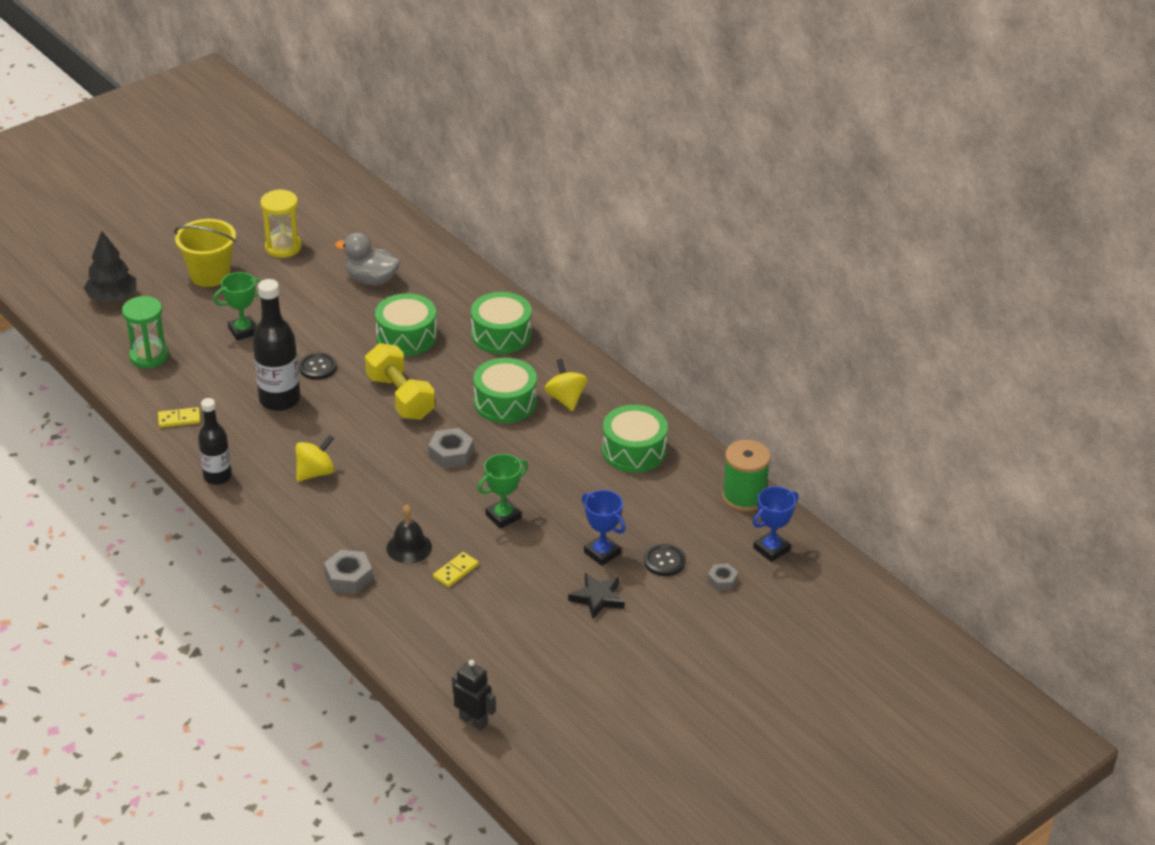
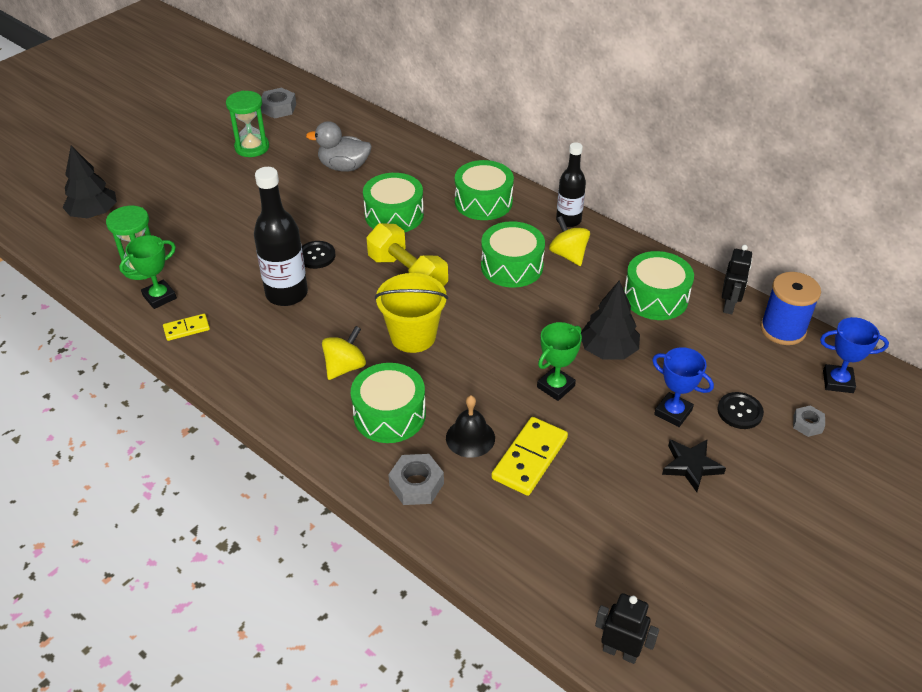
camera: 10 degrees left, 5 degrees up
(210, 275) = (187, 180): yellow bucket -> yellow bucket (413, 336)
(217, 477) = (241, 387): black bottle -> black bottle (568, 220)
(243, 331) = (232, 230): green trophy -> green trophy (159, 297)
(283, 247) = (252, 147): yellow hourglass -> green hourglass
(343, 518) = (389, 414): none -> green drum
(451, 454) = (478, 326): grey nut -> grey nut (278, 108)
(455, 571) = (529, 458): yellow domino -> yellow domino, size x1.77
(566, 492) = (608, 350): none -> black tree
(703, 468) = (729, 305): none -> black robot
(744, 497) = (782, 329): green spool -> blue spool
(771, 549) = (837, 381): blue trophy -> blue trophy turned 60 degrees clockwise

